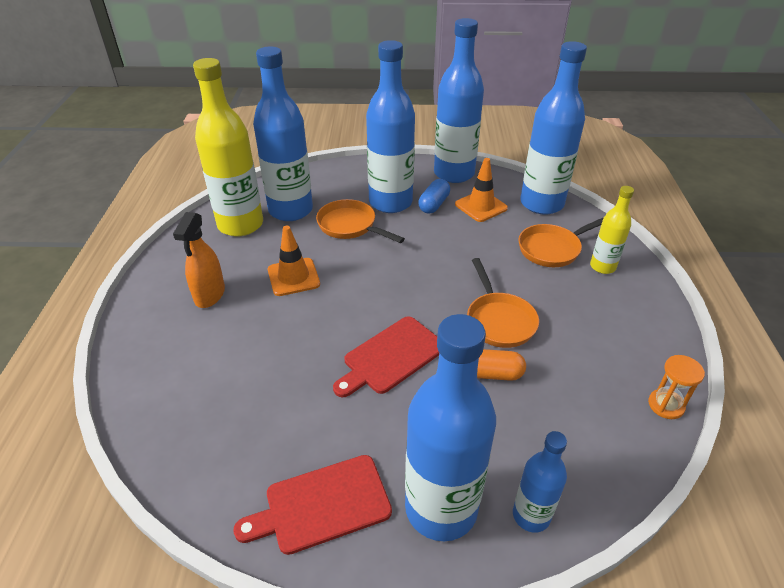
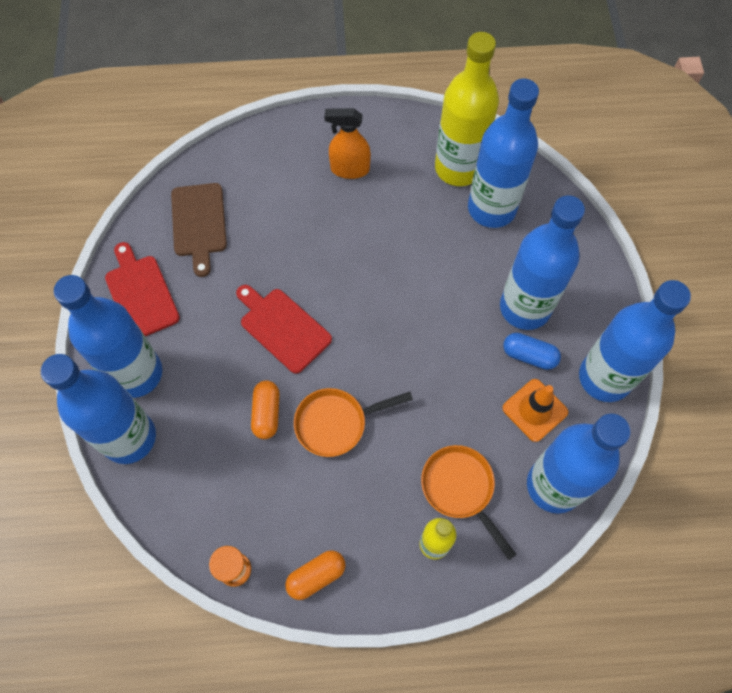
camera: 85 degrees right, 25 degrees up
(231, 435) = (199, 223): none -> brown cutting board
(293, 277) = (381, 231): orange traffic cone -> none
(350, 226) = (472, 271): orange pan -> none
(531, 515) = (129, 438): blue bottle -> blue bottle, size x1.94
(652, 342) = (316, 576): none -> orange capsule

